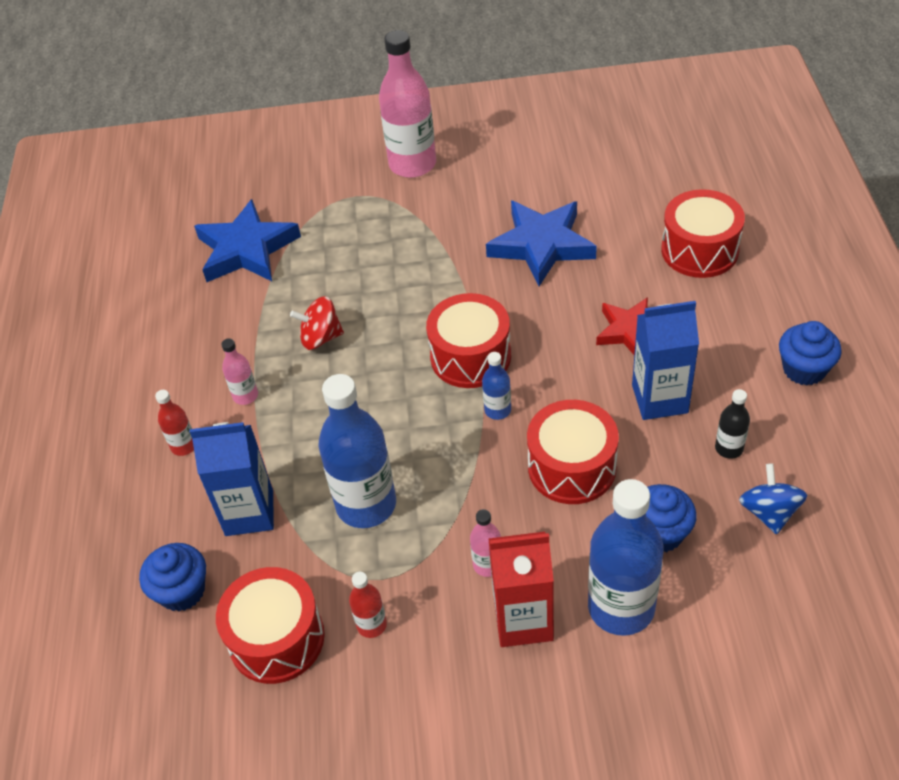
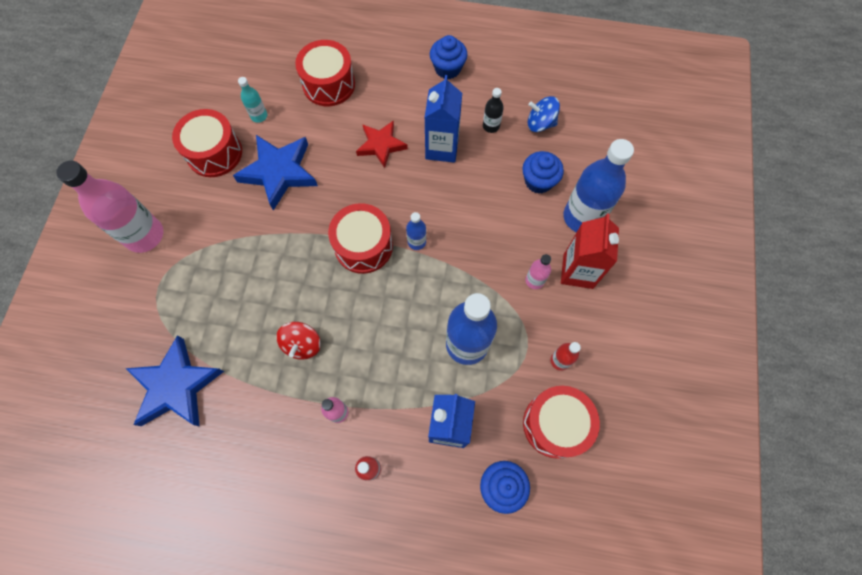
camera: 80 degrees left, 20 degrees up
(572, 467) = (477, 212): red drum -> red drum (214, 153)
(614, 201) = (259, 116): none -> turquoise bottle

